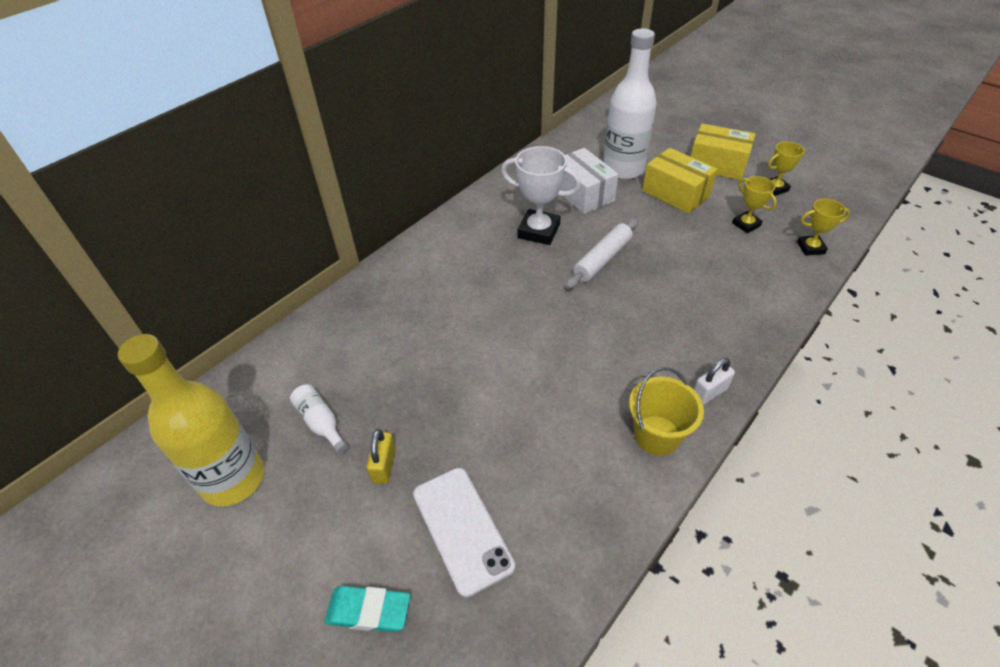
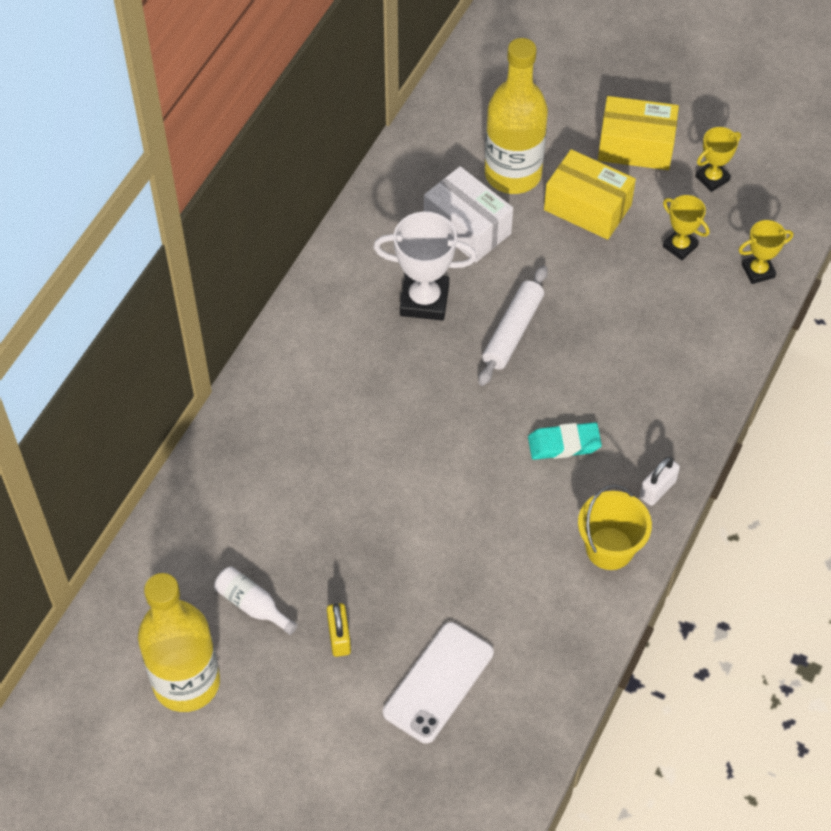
camera: 15 degrees left, 10 degrees up
(369, 611) = (375, 771): turquoise eraser -> turquoise eraser (564, 444)
(462, 529) = (438, 682): white phone -> white phone turned 75 degrees clockwise
(623, 169) = (513, 174): white bottle -> yellow bottle

